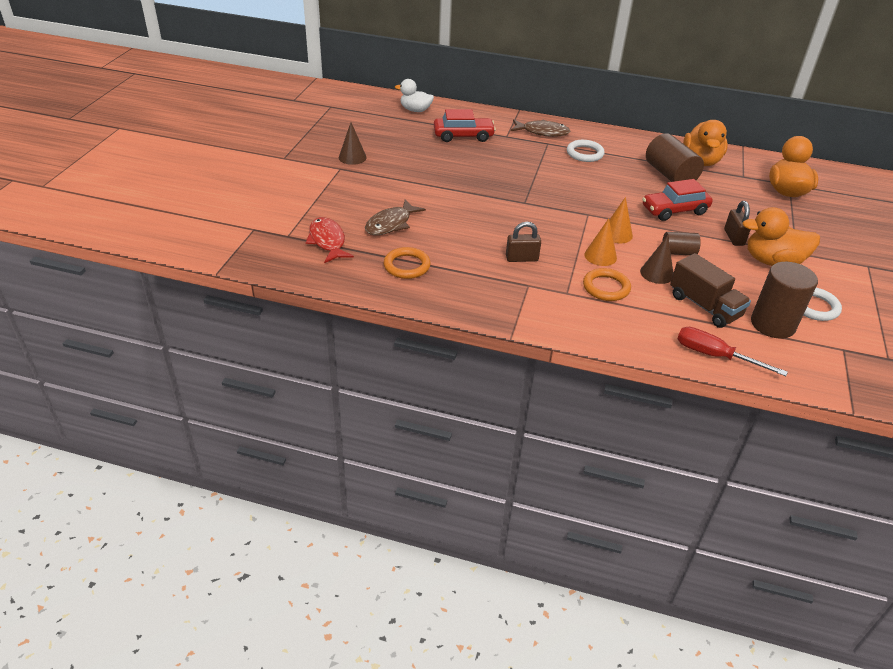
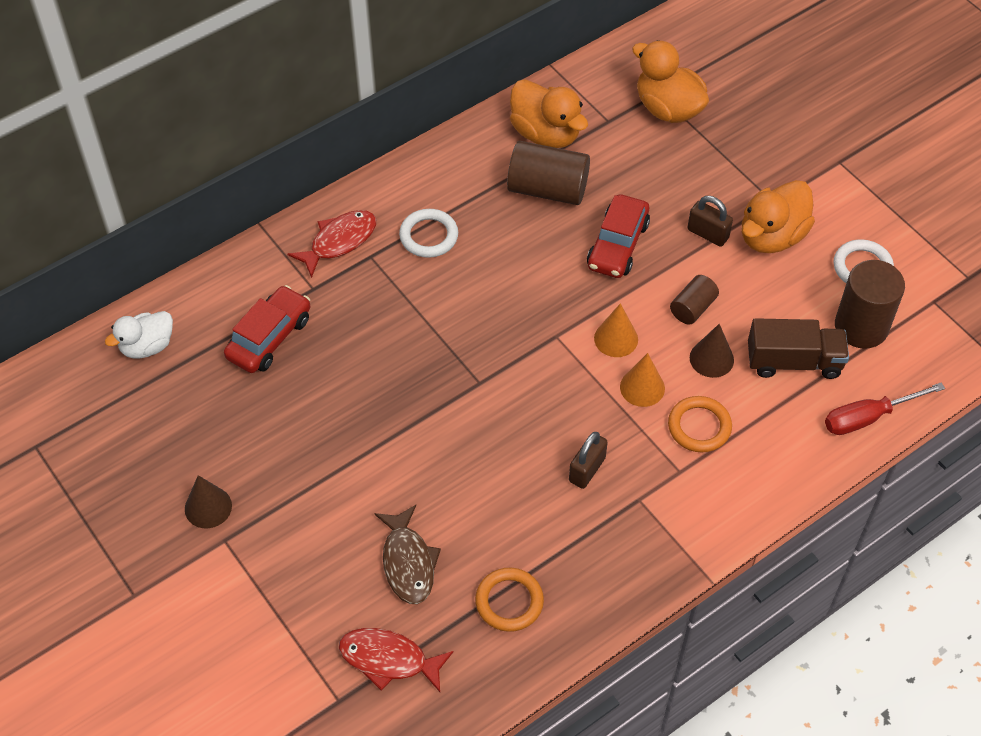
camera: 50 degrees left, 15 degrees up
(542, 132) = (339, 241): brown fish -> red fish

